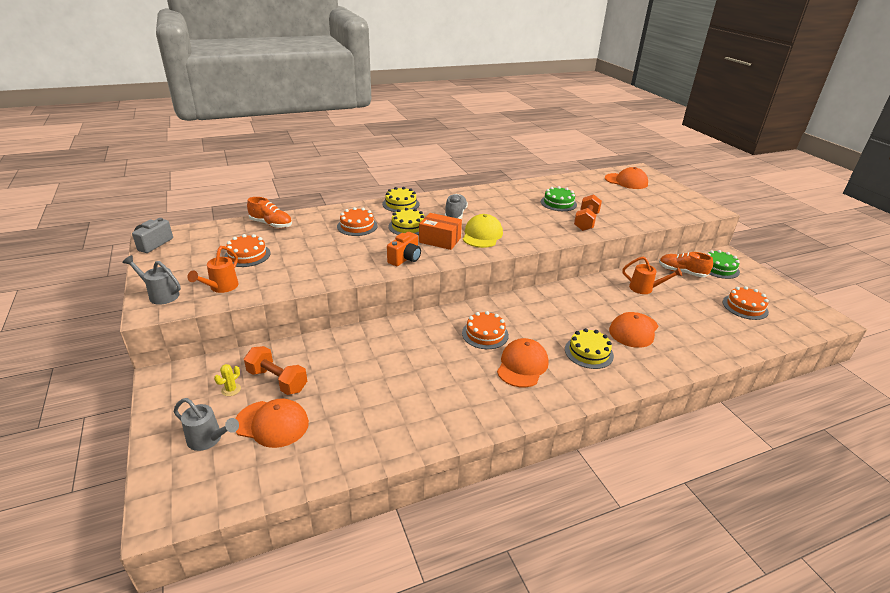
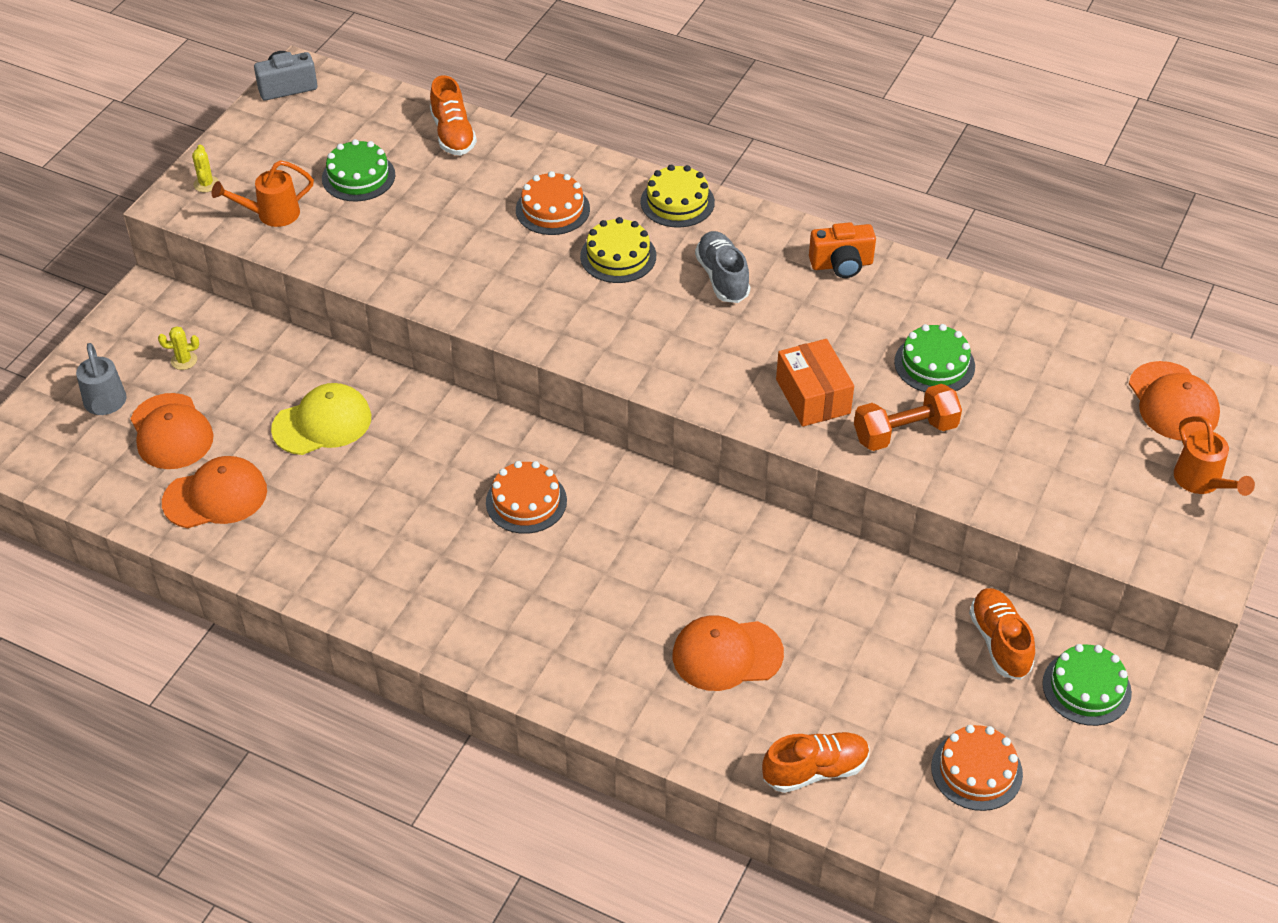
camera: 50 degrees right, 15 degrees up
(160, 295) = (206, 184): grey watering can -> yellow cactus
(247, 255) = (358, 176): orange cake -> green cake
(277, 380) = (234, 383): orange dumbbell -> none
(405, 259) = (525, 313): orange camera -> orange camera (841, 264)
(440, 240) = (620, 312): orange box -> orange box (813, 396)
(455, 215) = (722, 277): grey shoe -> grey shoe turned 75 degrees counterclockwise
(482, 235) = (694, 344): yellow cap -> yellow cap (322, 423)
(522, 365) = (499, 577): orange cap -> orange cap (215, 496)
(588, 352) = (607, 630): yellow cake -> none
(645, 288) = (875, 616): orange watering can -> orange watering can (1201, 482)
(719, 341) = (815, 770): none -> orange shoe

